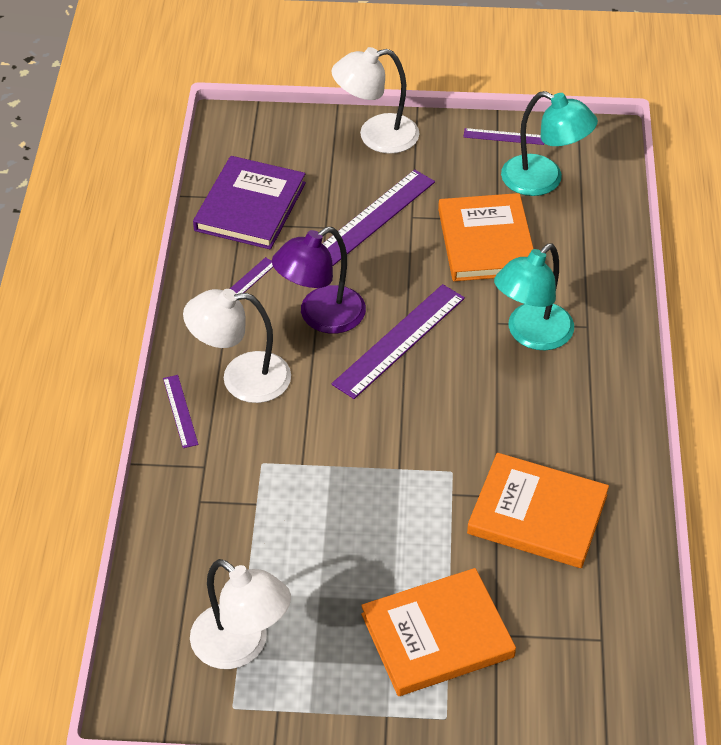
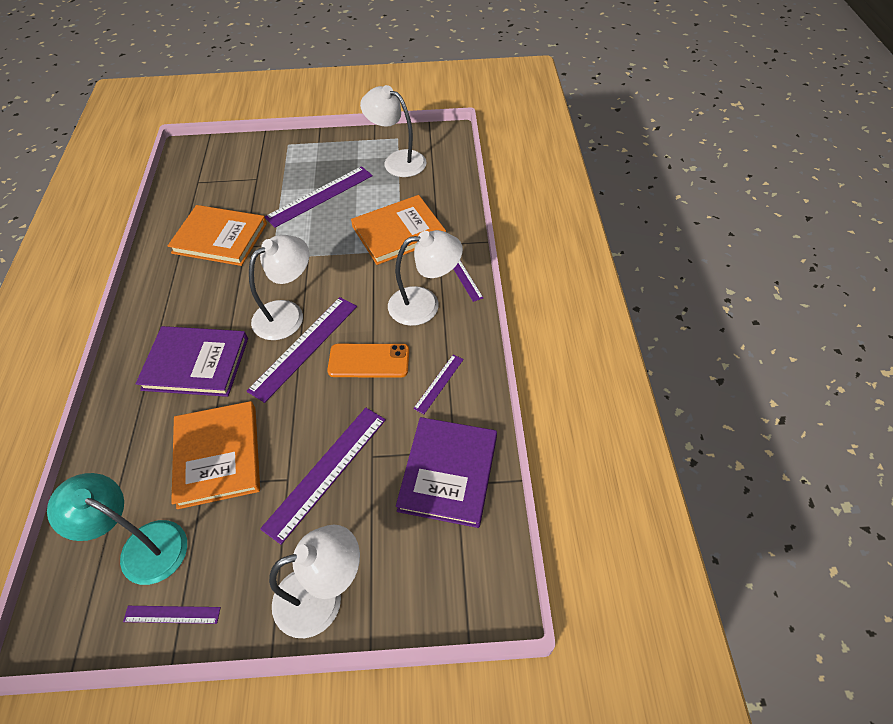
camera: 175 degrees right, 5 degrees up
(321, 317) = (369, 361): purple lamp -> orange phone
(382, 580) = (320, 196): none -> purple ruler
(423, 384) = (287, 314): none -> white lamp
(437, 636) = (289, 175): orange book -> orange book (398, 232)
(531, 335) = (196, 363): turquoise lamp -> purple book

